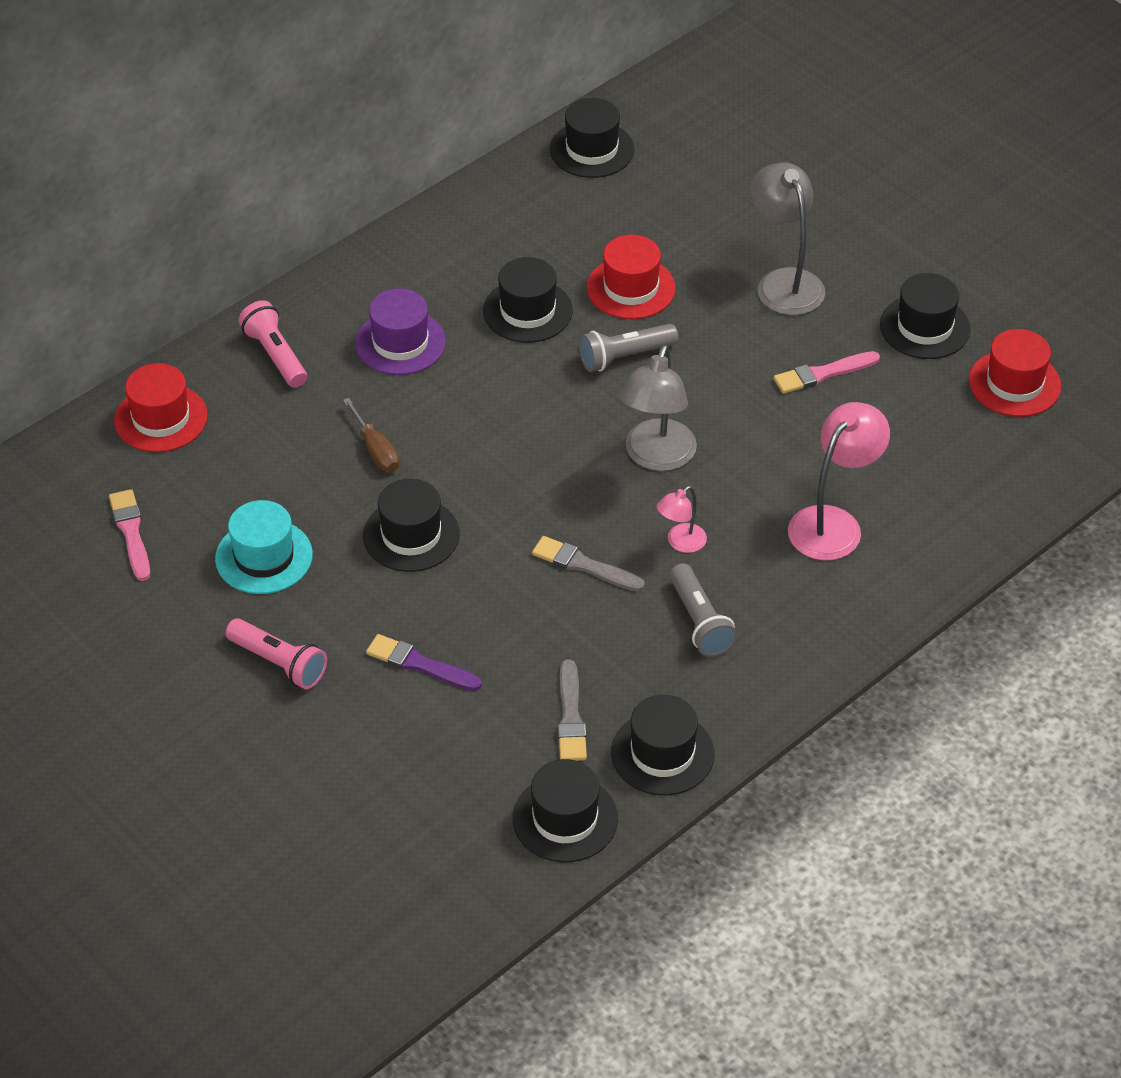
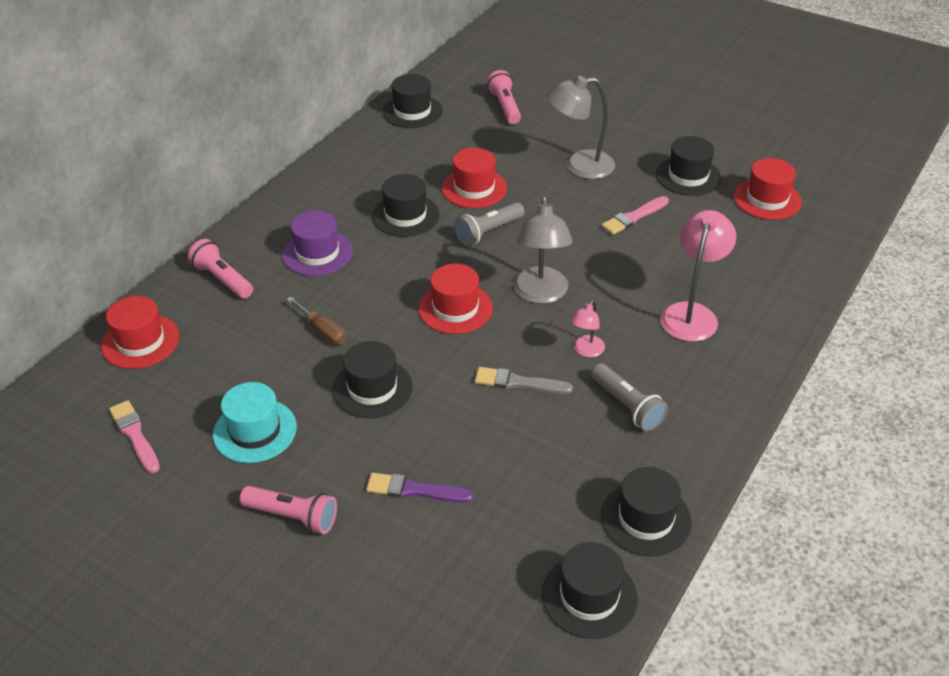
camera: 15 degrees left, 5 degrees down
(544, 454) = (455, 308): none -> red hat
(571, 717) = (557, 505): grey brush -> none
(722, 166) = (505, 106): none -> pink flashlight
(784, 282) = (579, 166): grey lamp -> grey lamp turned 60 degrees counterclockwise

